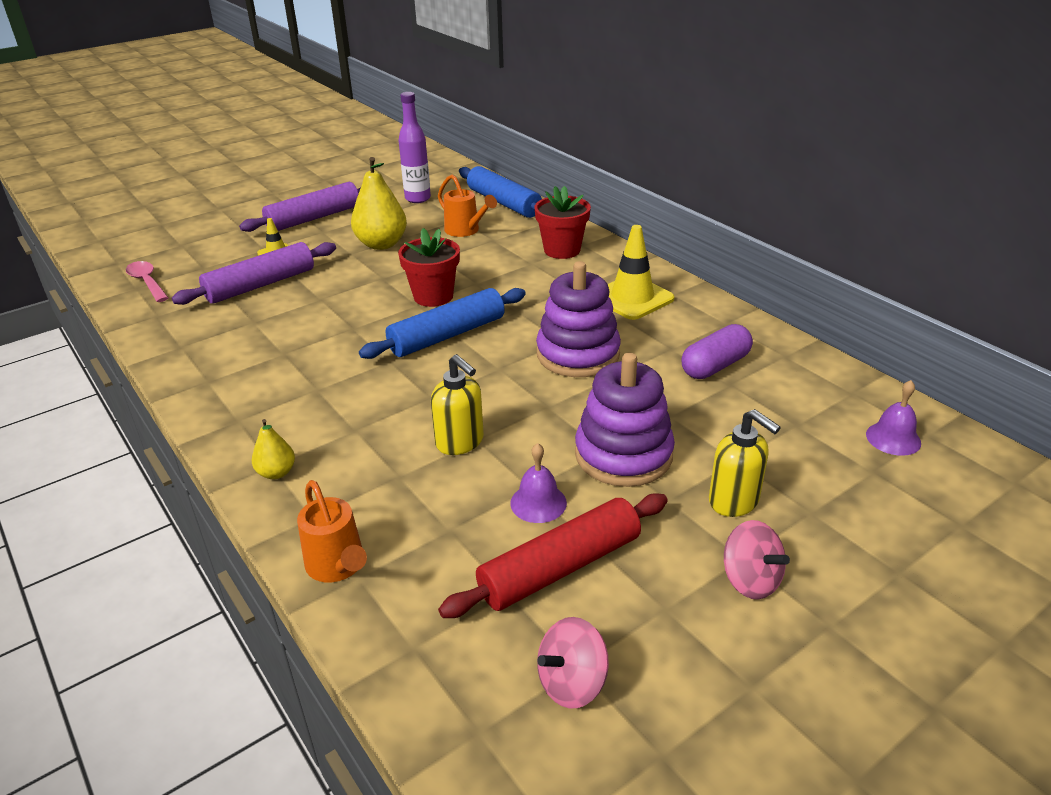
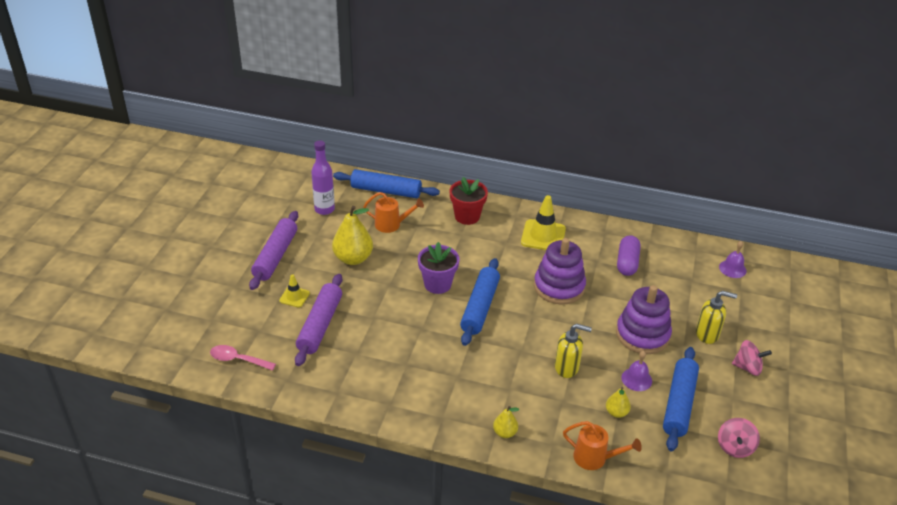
camera: 40 degrees left, 5 degrees up
(433, 296) = (437, 284): red flower pot -> purple flower pot
(450, 527) = (616, 412): none -> yellow pear
(560, 568) = (679, 404): red rolling pin -> blue rolling pin

